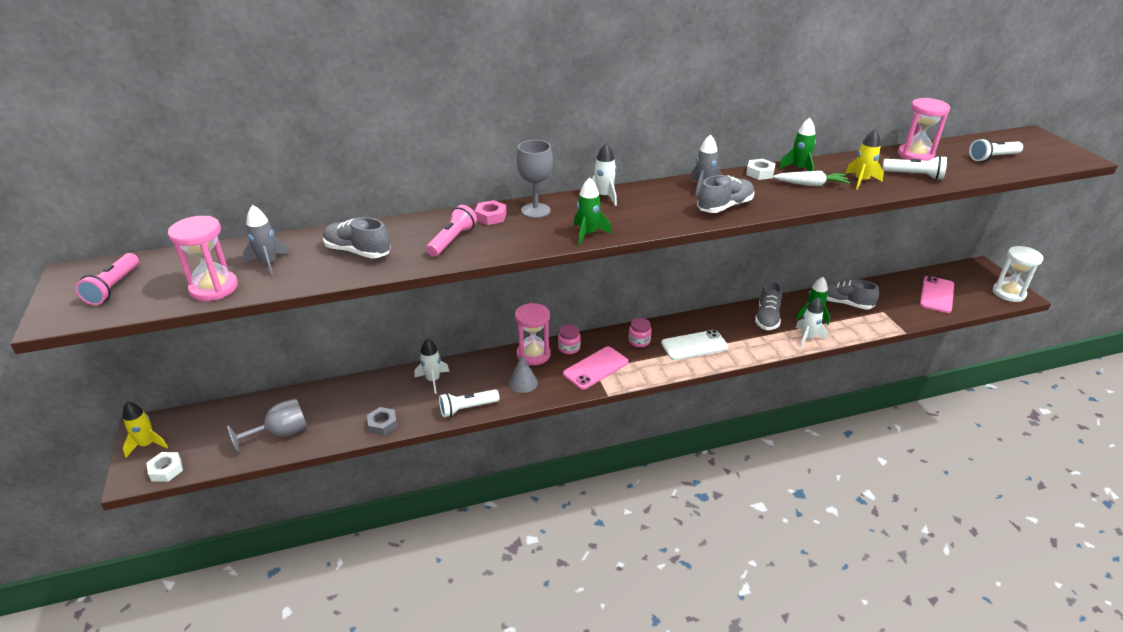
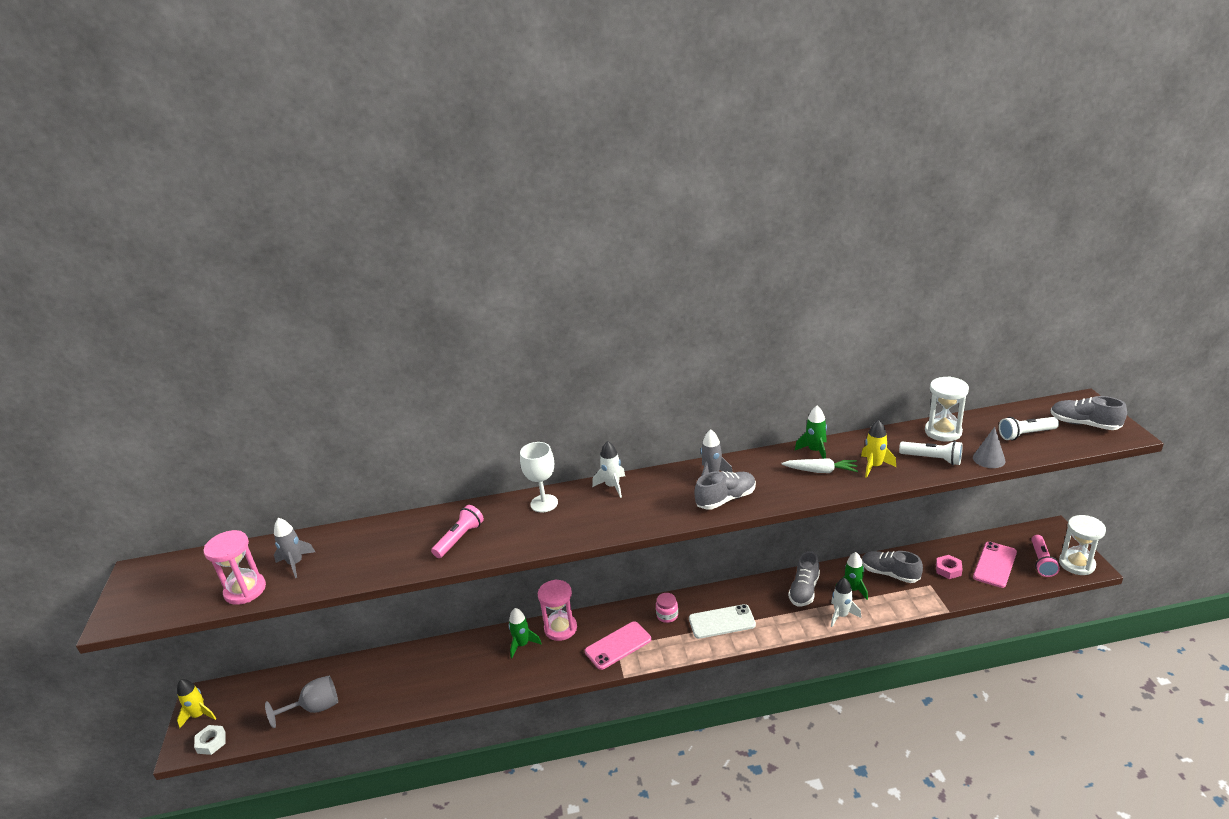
camera: 10 degrees right, 5 degrees down
(114, 287) = (165, 588): pink flashlight -> pink flashlight (1041, 562)
(357, 251) = (374, 551): grey shoe -> grey shoe (1084, 424)
(382, 424) = (406, 702): grey nut -> none
(433, 380) = (460, 655): white rocket -> none
(467, 408) = (487, 687): white flashlight -> none
(491, 217) = (501, 511): pink nut -> pink nut (948, 570)
(523, 383) = (544, 660): grey cone -> grey cone (989, 459)
(535, 210) = (544, 503): grey goblet -> white goblet
(569, 348) = (596, 622): pink jar -> none
(588, 234) = (585, 532): green rocket -> green rocket (522, 644)
(760, 173) = (773, 456): white nut -> none
(915, 155) = (943, 432): pink hourglass -> white hourglass

